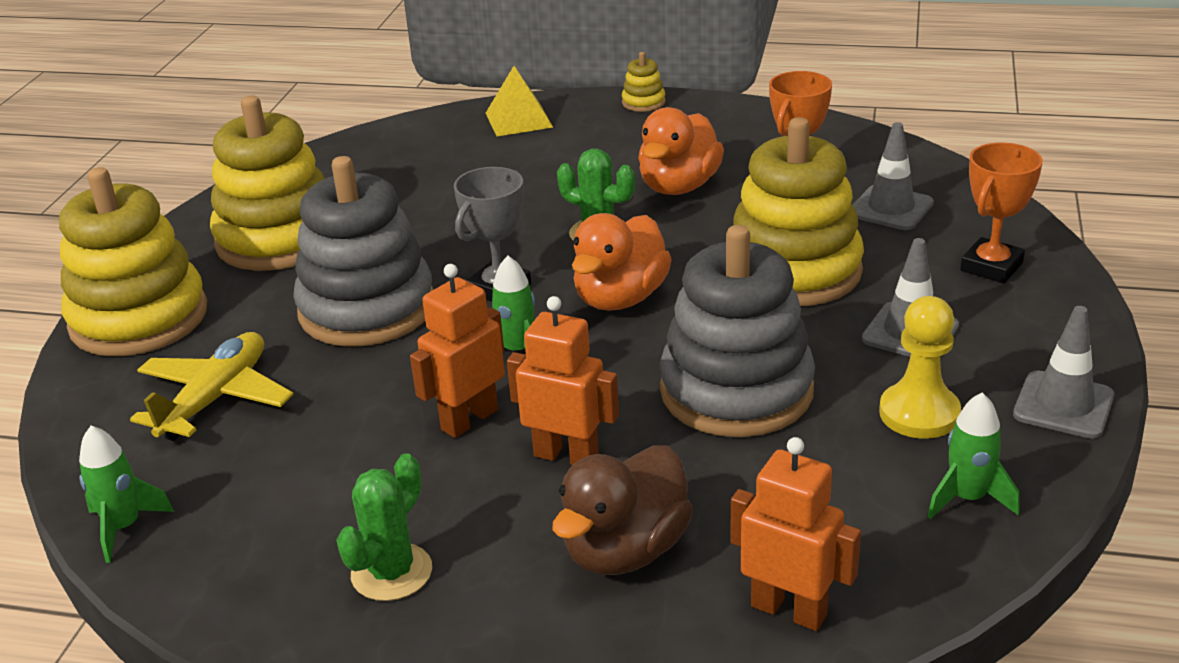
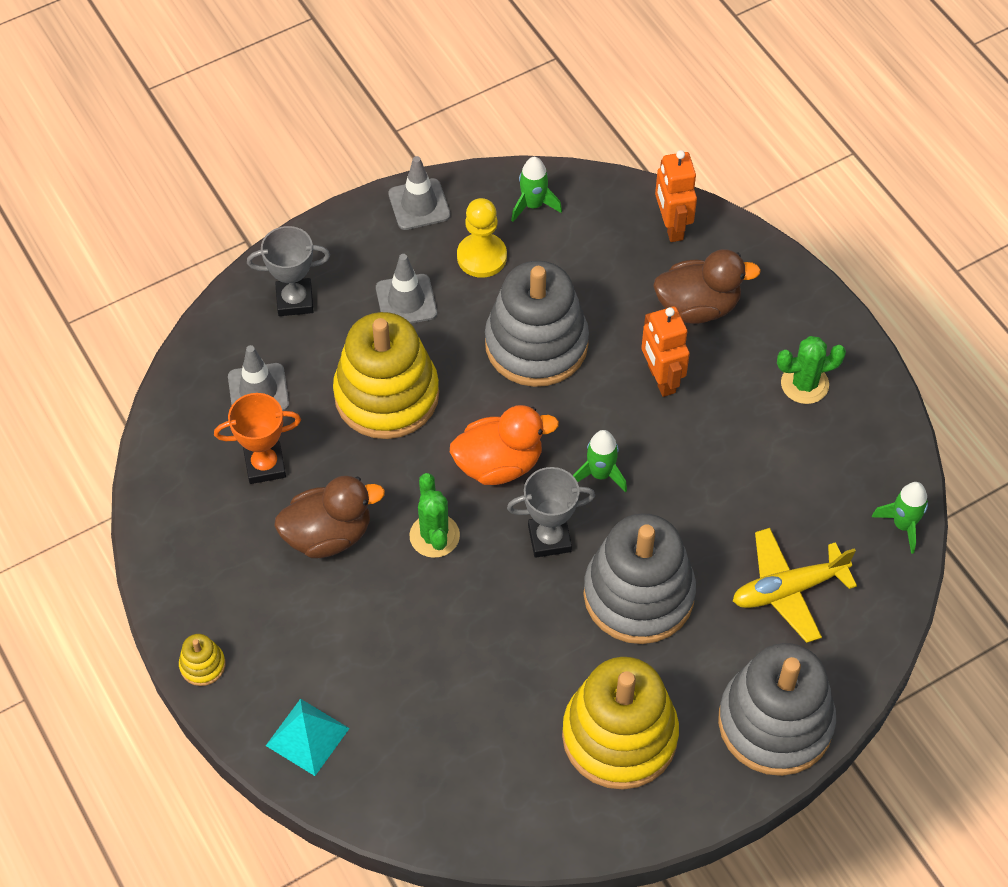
camera: 135 degrees left, 25 degrees up
(139, 318) = (775, 722): yellow stacking toy -> grey stacking toy
(469, 419) = (678, 446): orange robot -> none
(518, 120) = (307, 737): yellow pyramid -> turquoise pyramid
(679, 186) = (328, 535): orange duck -> brown duck
(991, 266) = (295, 300): orange trophy -> grey trophy

